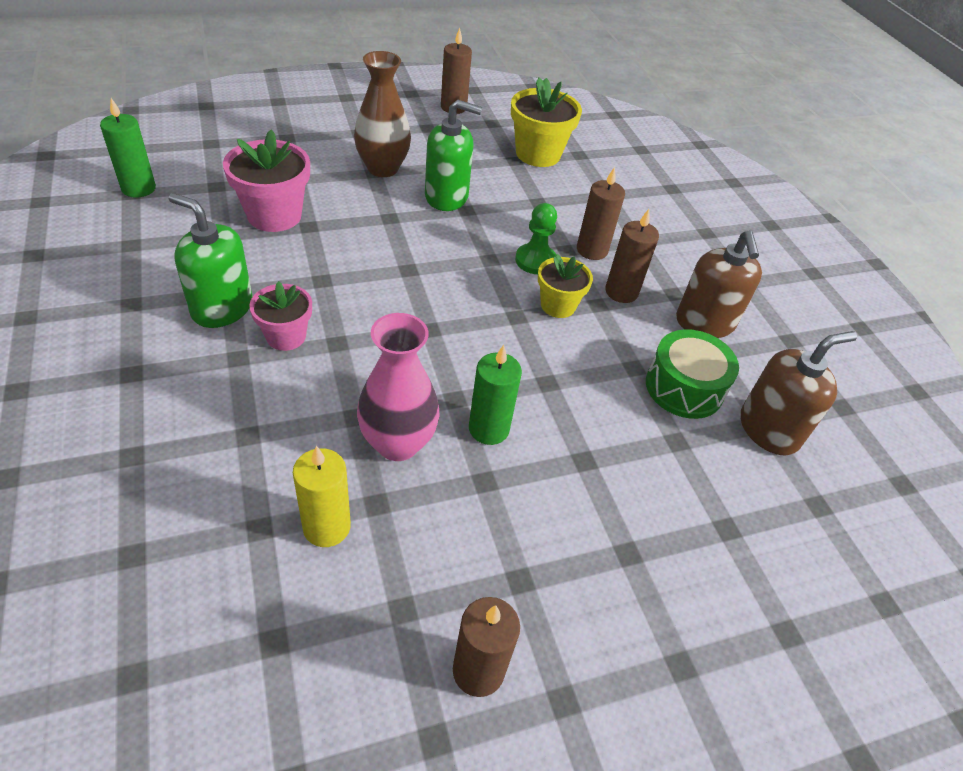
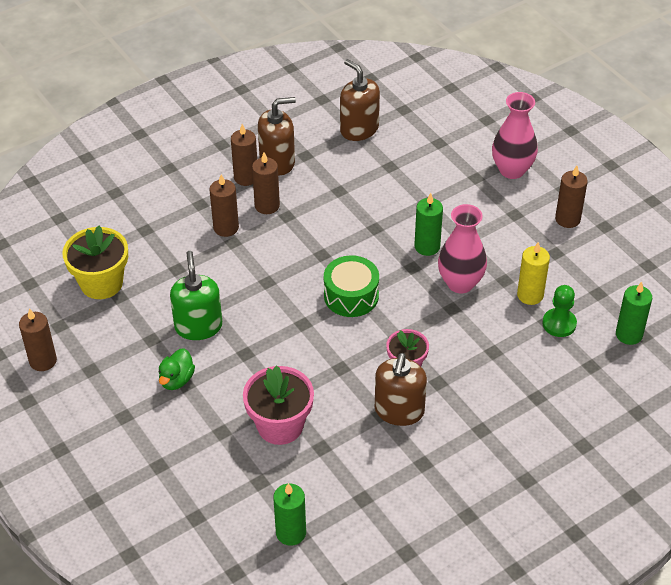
camera: 100 degrees left, 0 degrees up
(151, 650) = (629, 334): none -> green candle
(222, 308) = (399, 411): green soap dispenser -> brown soap dispenser
(382, 168) = (176, 380): brown vase -> green duck
(535, 260) = (255, 256): green pawn -> green pawn (559, 324)
(558, 305) = (299, 235): yellow flower pot -> none
(637, 622) = (512, 170): none -> pink vase
(678, 287) = (246, 177): none -> brown candle
(684, 387) = (344, 167): green drum -> green drum (351, 296)

